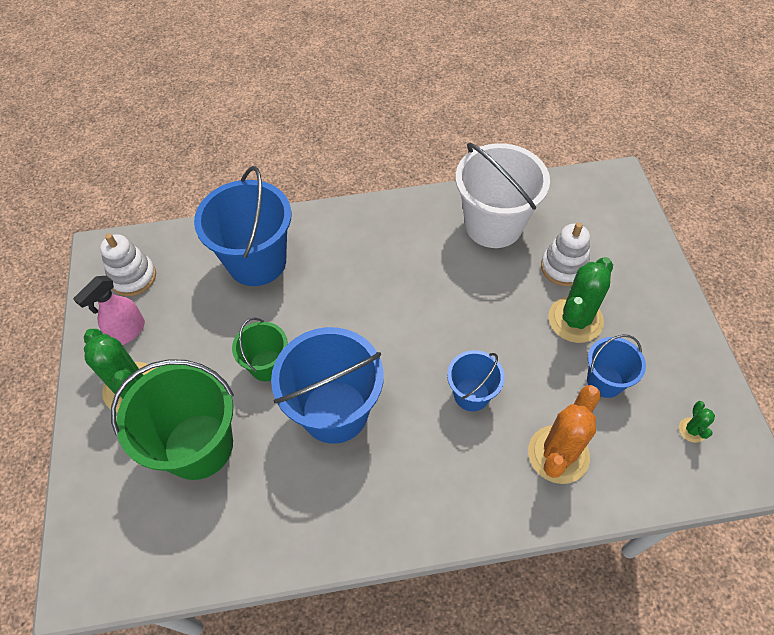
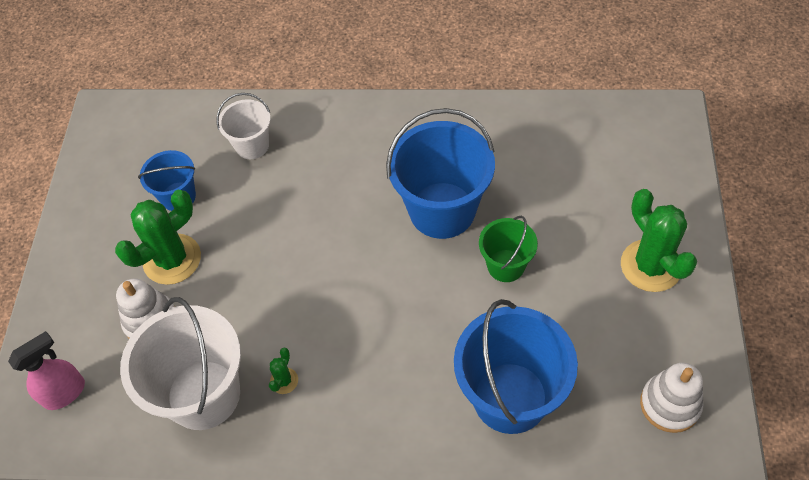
camera: 165 degrees left, 0 degrees up
(128, 332) = (665, 330): pink spray bottle -> pink spray bottle (65, 392)
(198, 446) = (576, 200): green bucket -> none
(471, 394) = (307, 205): blue bucket -> none
(558, 454) = (252, 145): orange cactus -> white bucket
(692, 430) = (129, 146): green cactus -> green cactus (284, 381)

